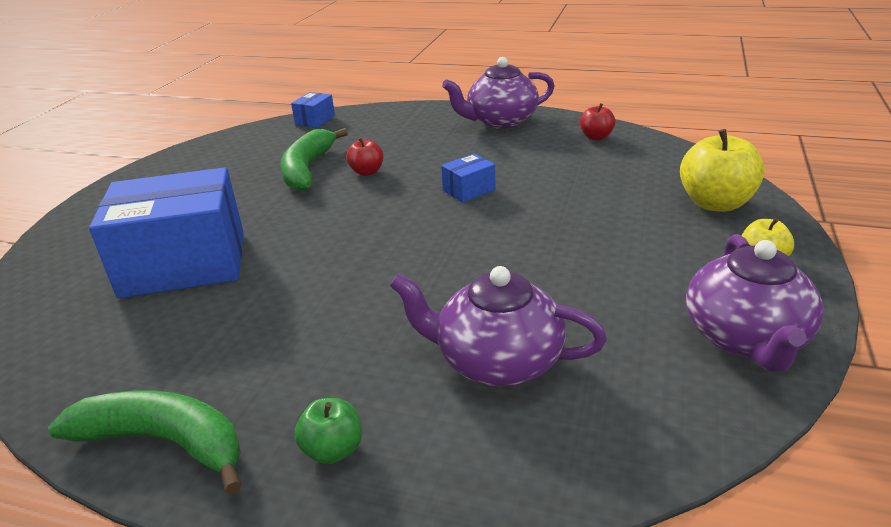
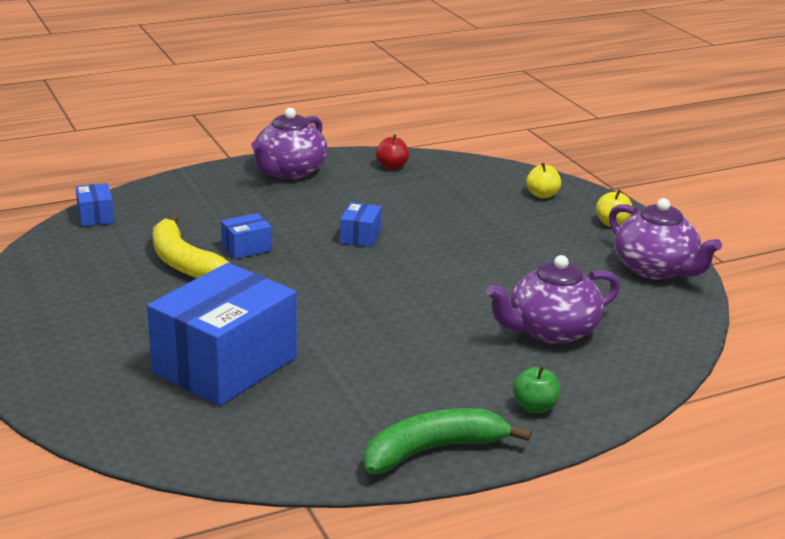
camera: 45 degrees left, 5 degrees down
(308, 169) = (183, 262): green banana -> yellow banana
(367, 172) = (246, 248): red apple -> blue box
(715, 203) = (542, 195): yellow apple -> yellow apple, size x0.55

